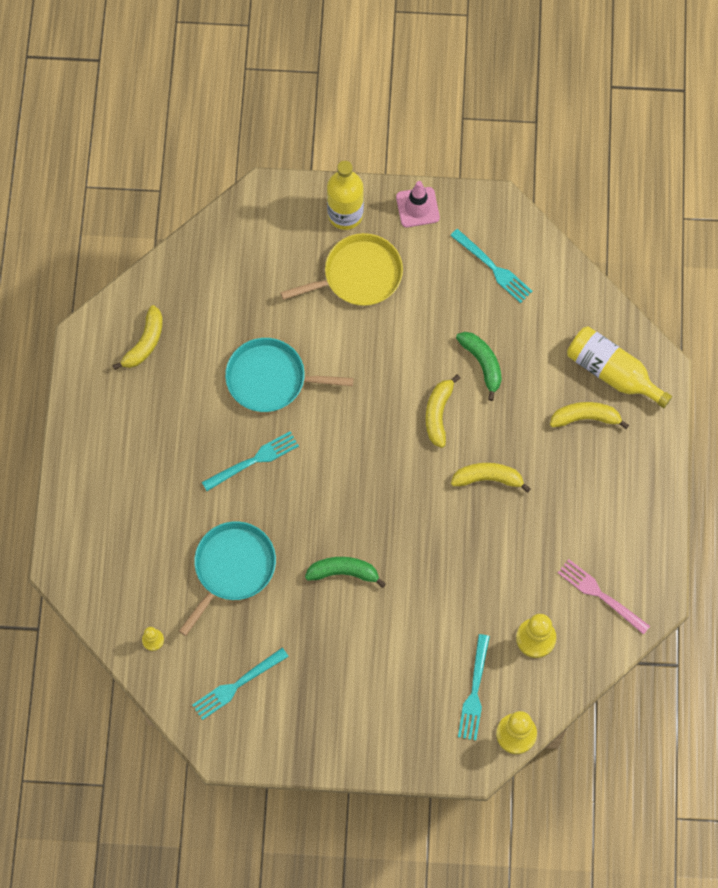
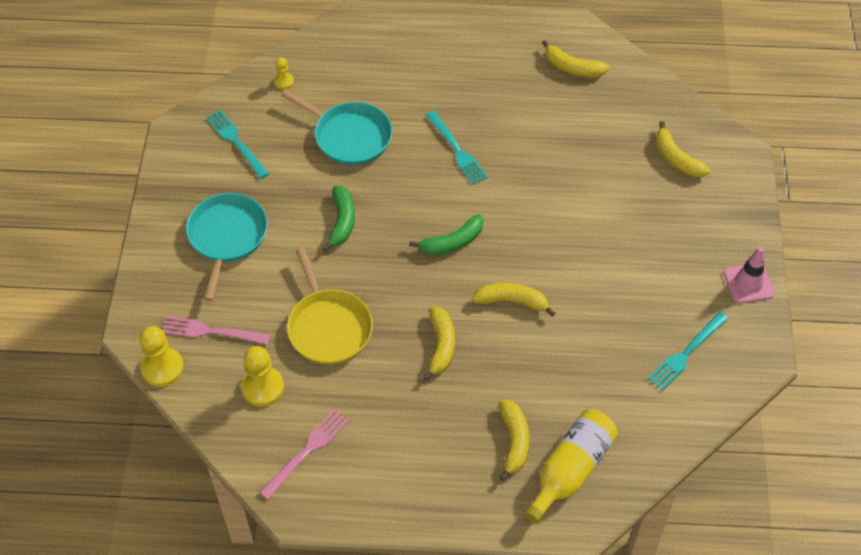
camera: 90 degrees right, 15 degrees down
(269, 254) = (676, 159): none -> yellow banana
(270, 379) = (542, 162): turquoise pan -> turquoise pan (227, 237)
(345, 214) = (730, 220): yellow bottle -> none
(358, 275) = (662, 232): yellow pan -> yellow pan (328, 327)
(474, 692) = (210, 331): turquoise fork -> pink fork
(482, 363) = (572, 342): green banana -> green banana (452, 242)

